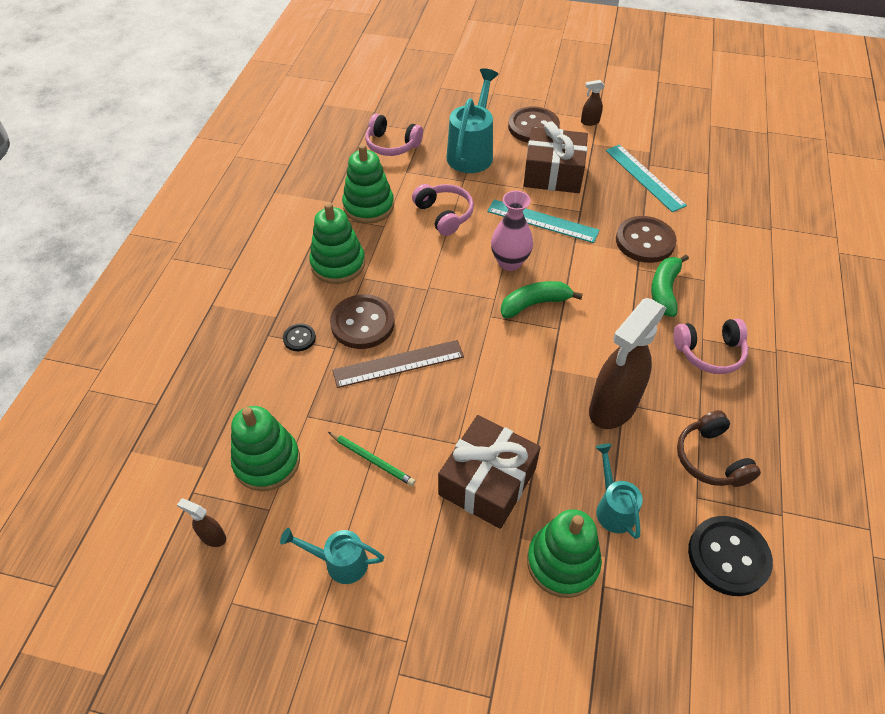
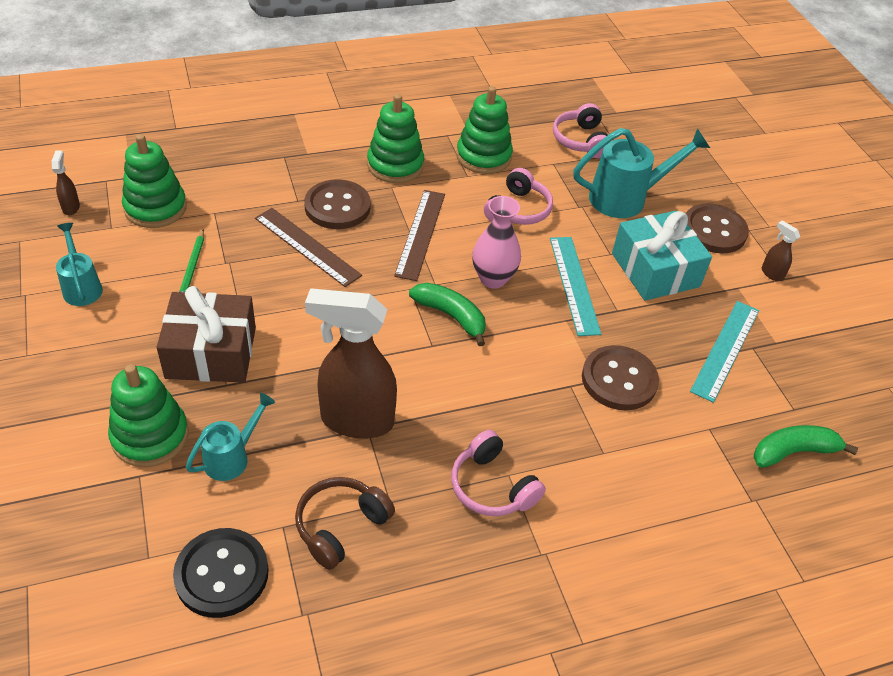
camera: 55 degrees right, 5 degrees down
(299, 338) = (293, 176): black button -> none
(432, 283) = (421, 234): none -> brown ruler
(553, 173) = (655, 270): brown gift -> turquoise gift
(664, 290) = (556, 419): green banana -> green banana (793, 452)

